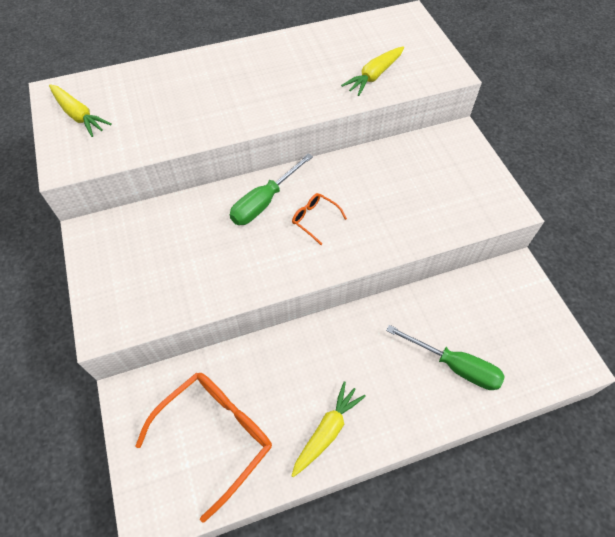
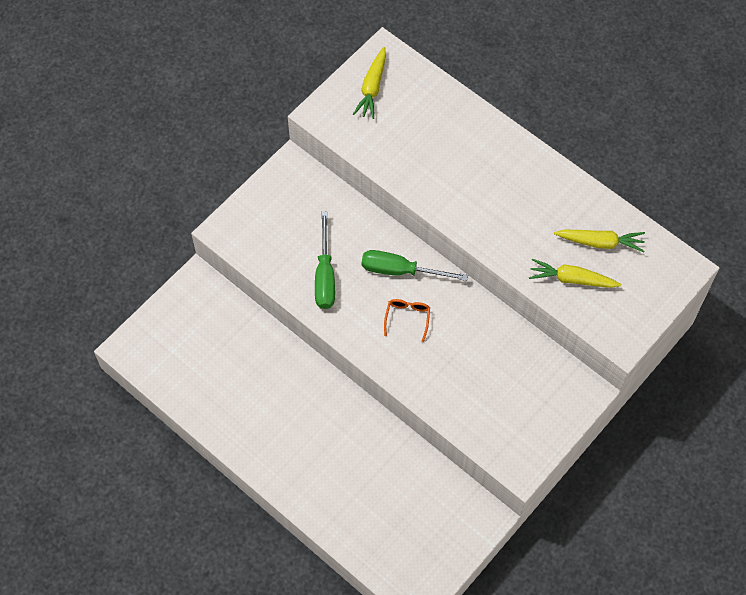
camera: 60 degrees right, 5 degrees up
(216, 435) = (203, 357): orange glasses -> none
(327, 431) = (249, 430): yellow carrot -> yellow carrot (600, 242)
(454, 366) = (357, 500): green screwdriver -> green screwdriver (325, 275)

